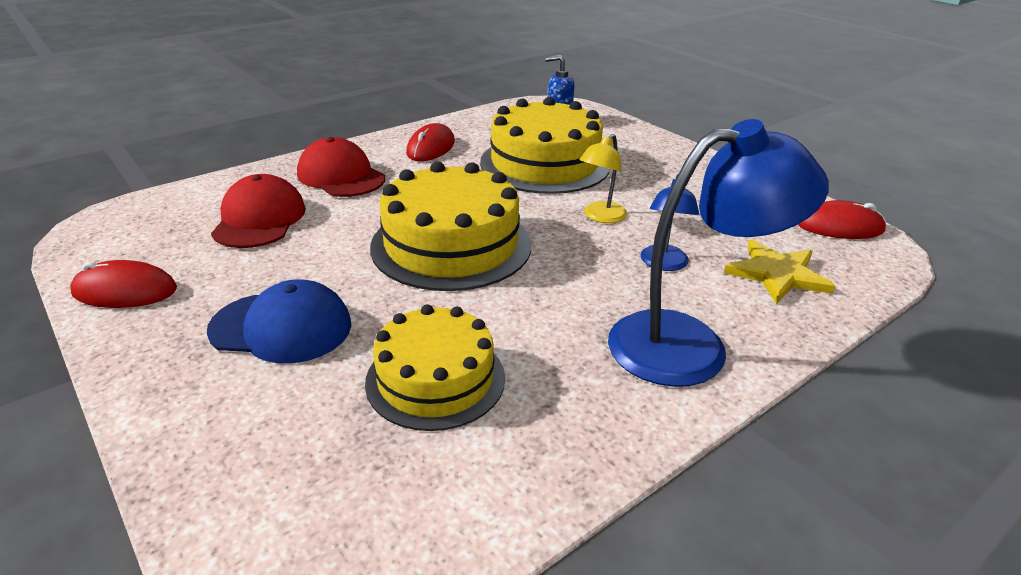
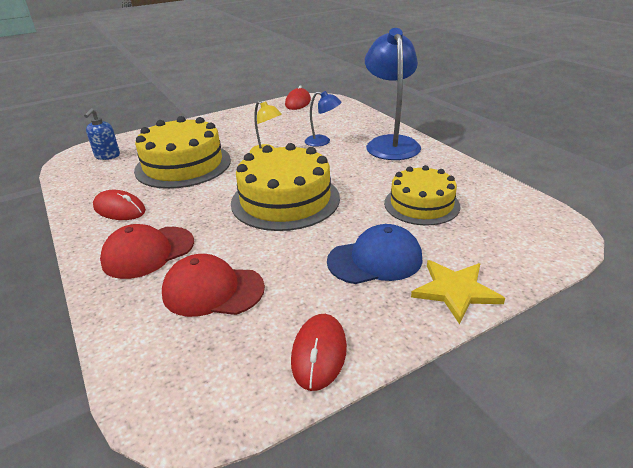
camera: 80 degrees left, 0 degrees up
(281, 327) = (375, 260): blue cap -> blue cap turned 60 degrees clockwise
(777, 274) = (336, 120): yellow star -> yellow star (455, 291)

